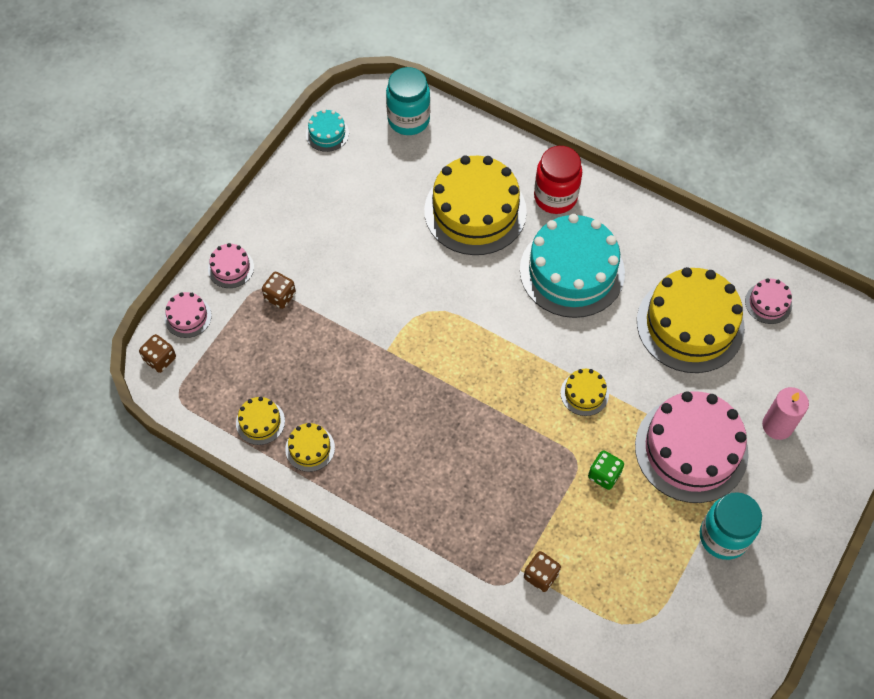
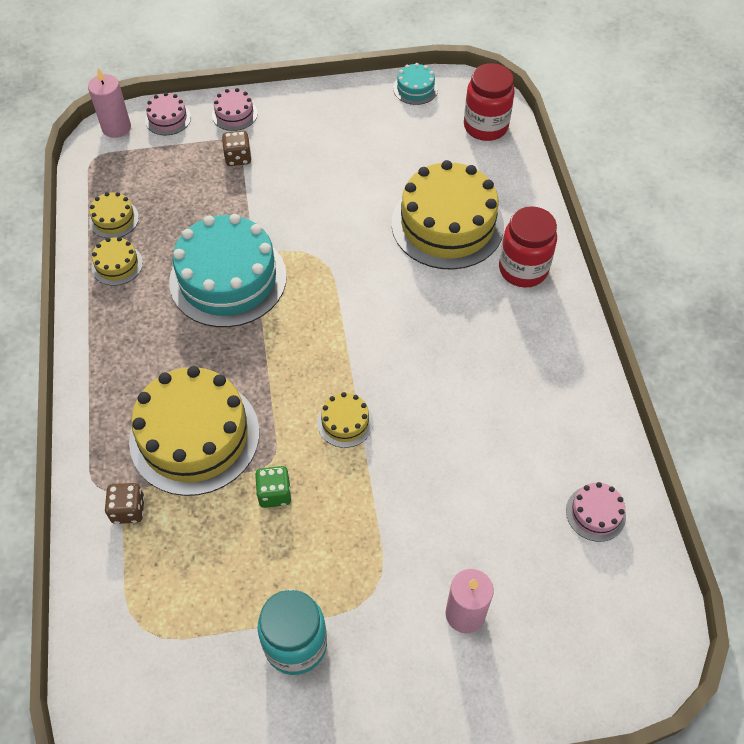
camera: 50 degrees right, 5 degrees down
(160, 359) = (116, 127): brown dice -> pink candle
(408, 120) = (485, 127): turquoise jar -> red jar
(572, 271) = (461, 330): turquoise cake -> turquoise cake (228, 279)
(690, 324) = (502, 460): yellow cake -> yellow cake (194, 436)
(691, 449) = (367, 551): pink cake -> none

